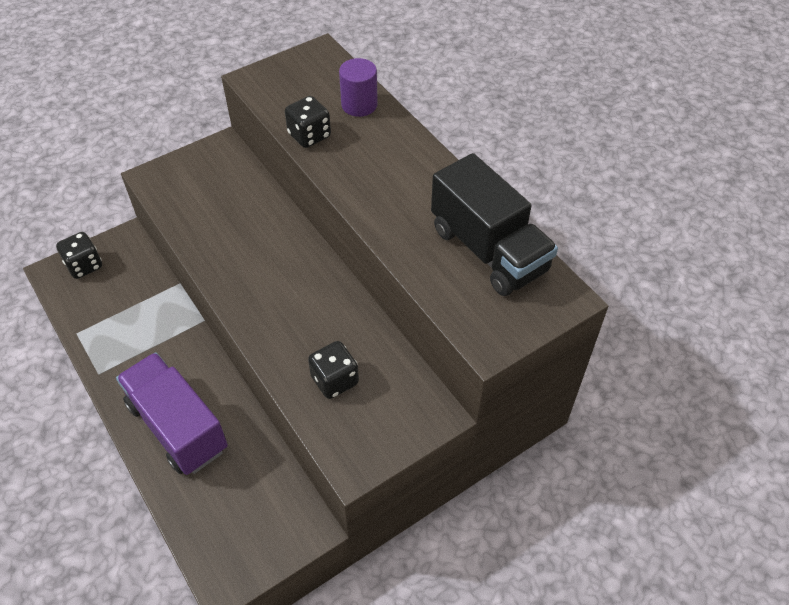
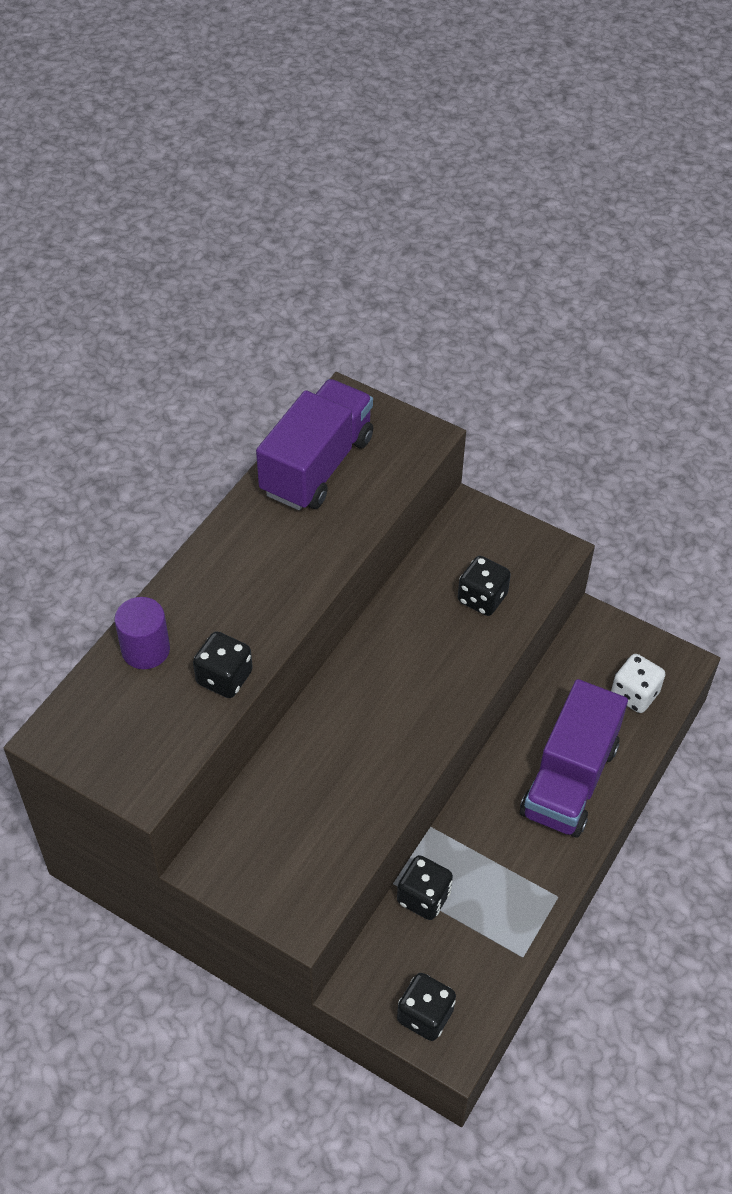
camera: 115 degrees left, 0 degrees up
(157, 295) = (423, 897): none -> black dice
(219, 520) = (634, 694): none -> white dice
(488, 250) = (317, 465): black truck -> purple truck

